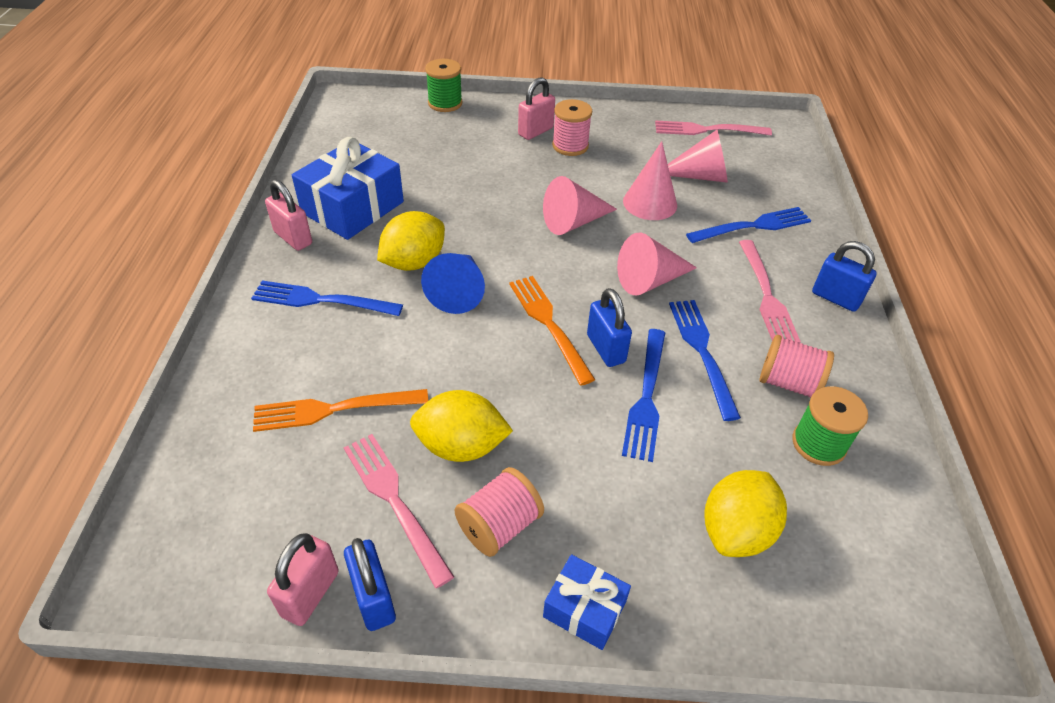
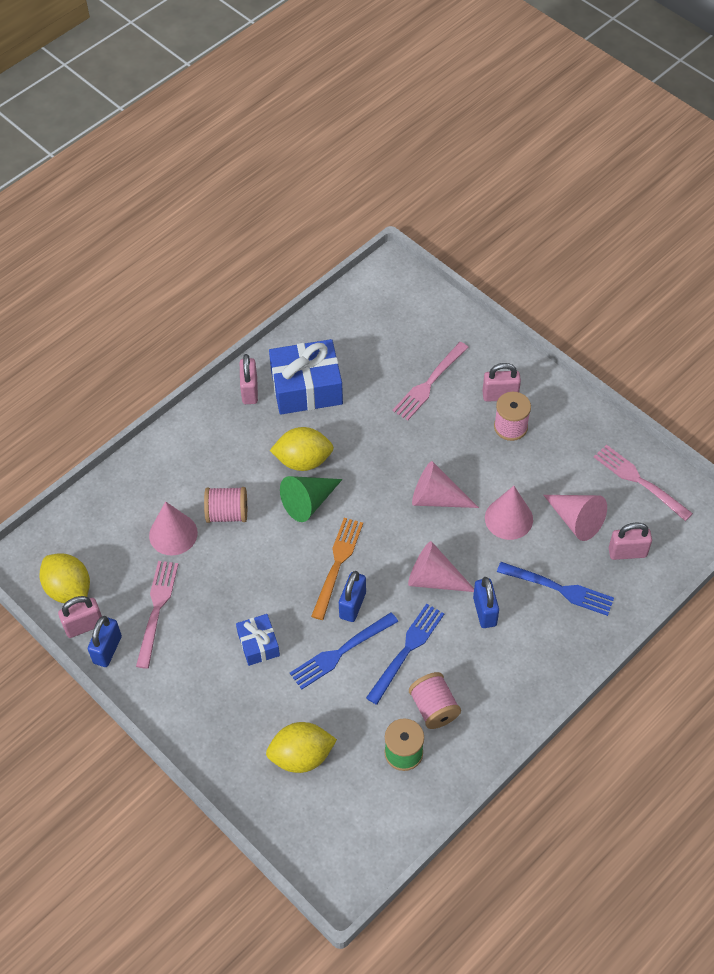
camera: 45 degrees right, 10 degrees up
(322, 300) = (226, 453): blue fork -> none
(334, 409) = (173, 534): orange fork -> pink cone
(445, 103) = (461, 322): green spool -> none
(458, 291) = (308, 502): blue cone -> green cone
(461, 446) = (215, 604): yellow lemon -> yellow lemon (69, 589)
(499, 525) = (192, 660): pink spool -> pink spool (227, 513)
(584, 609) = (190, 730): blue gift -> blue gift (258, 644)
(763, 175) = (627, 552): none -> pink padlock
(766, 295) = (498, 645): pink fork -> pink fork (429, 383)
(835, 298) = (542, 681): blue padlock -> blue padlock (484, 611)

